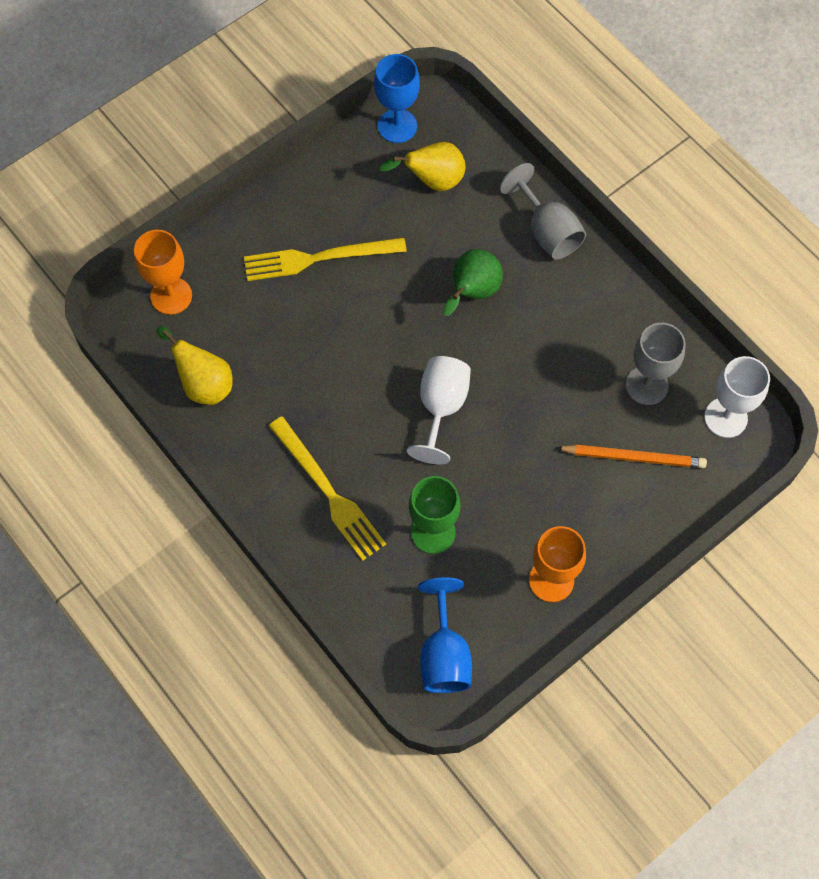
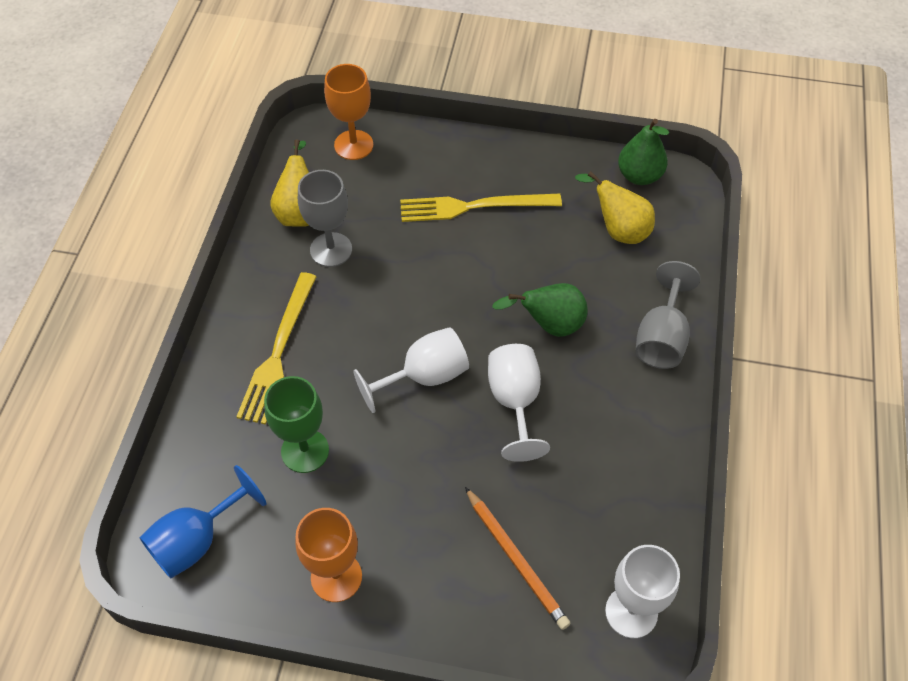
camera: 50 degrees right, 10 degrees down
(318, 258) = (473, 207): yellow fork -> yellow fork turned 45 degrees counterclockwise
(397, 126) = (639, 176): blue goblet -> green pear
(515, 365) = (515, 402): none -> white goblet
(646, 385) = (597, 519): grey goblet -> grey goblet (331, 250)

